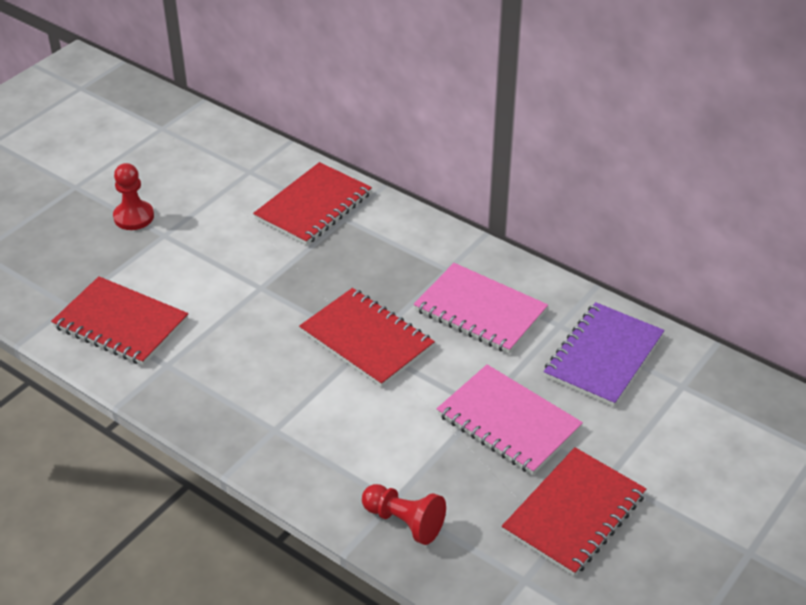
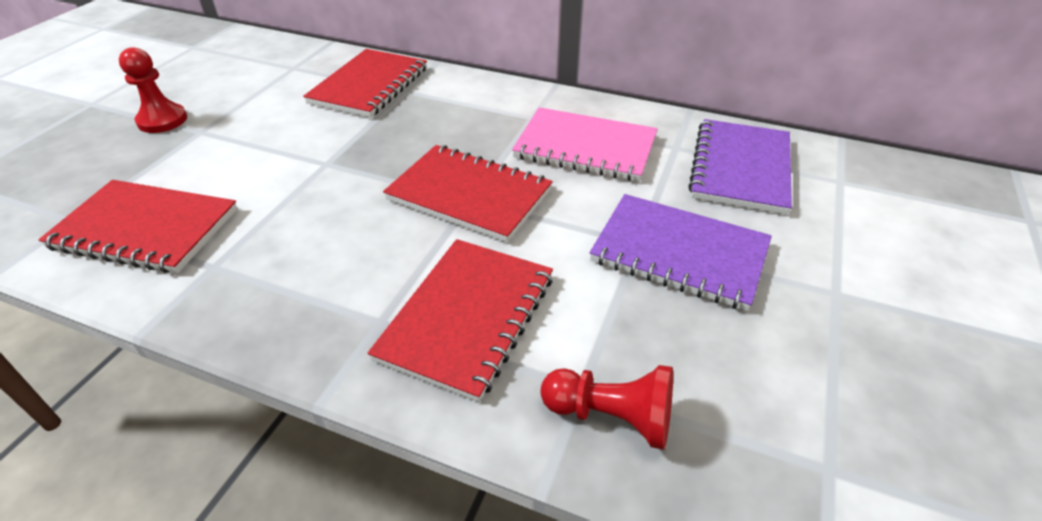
camera: 15 degrees left, 0 degrees up
(508, 422) = (679, 253): pink notebook -> purple notebook
(574, 513) = (829, 351): red notebook -> red notebook (467, 317)

